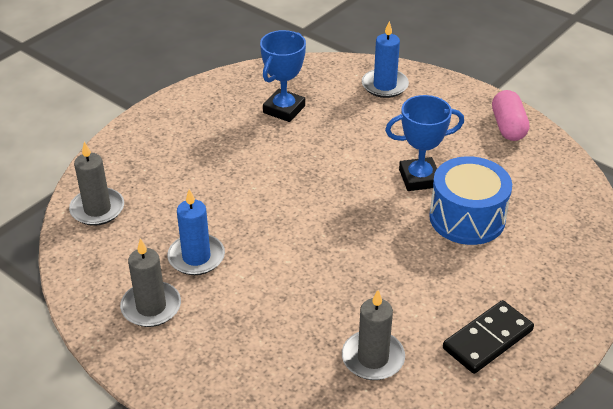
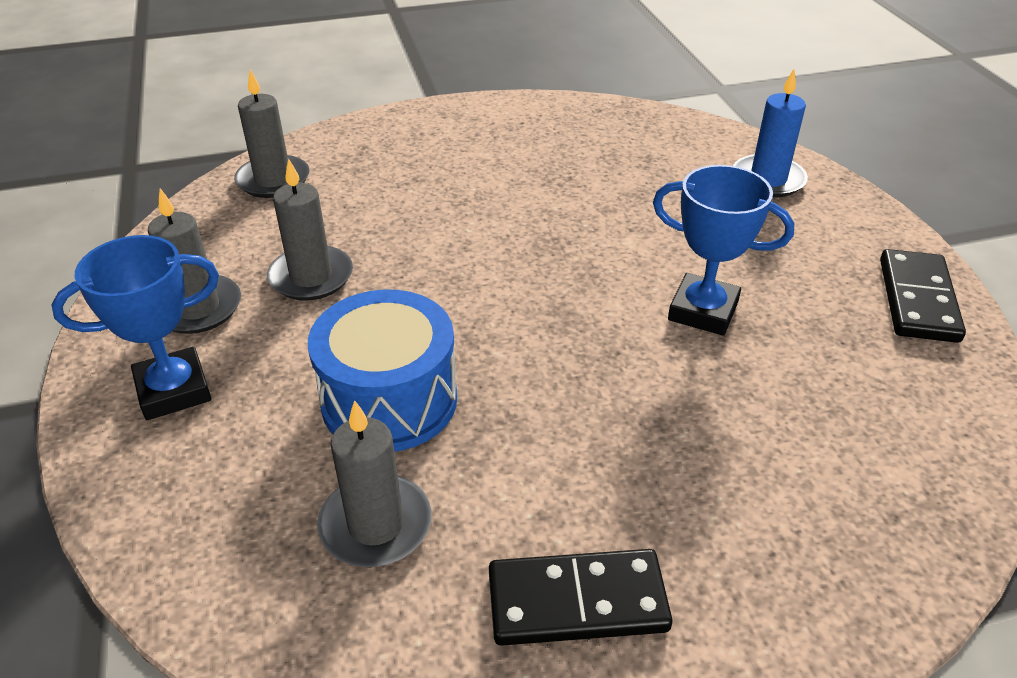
camera: 35 degrees right, 0 degrees up
(196, 257) = (311, 277): blue candle -> grey candle
(284, 109) = (601, 159): blue trophy -> blue trophy (173, 390)
(467, 218) = (725, 397): blue drum -> blue drum (389, 400)
(508, 126) = (917, 299): pink capsule -> black domino

